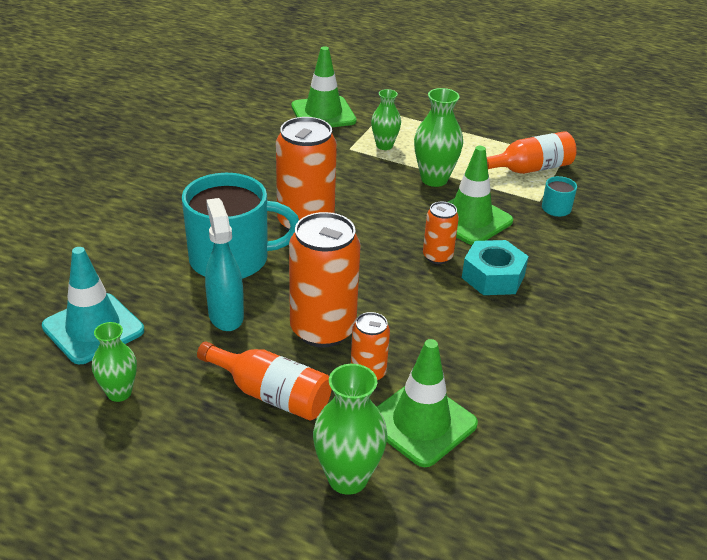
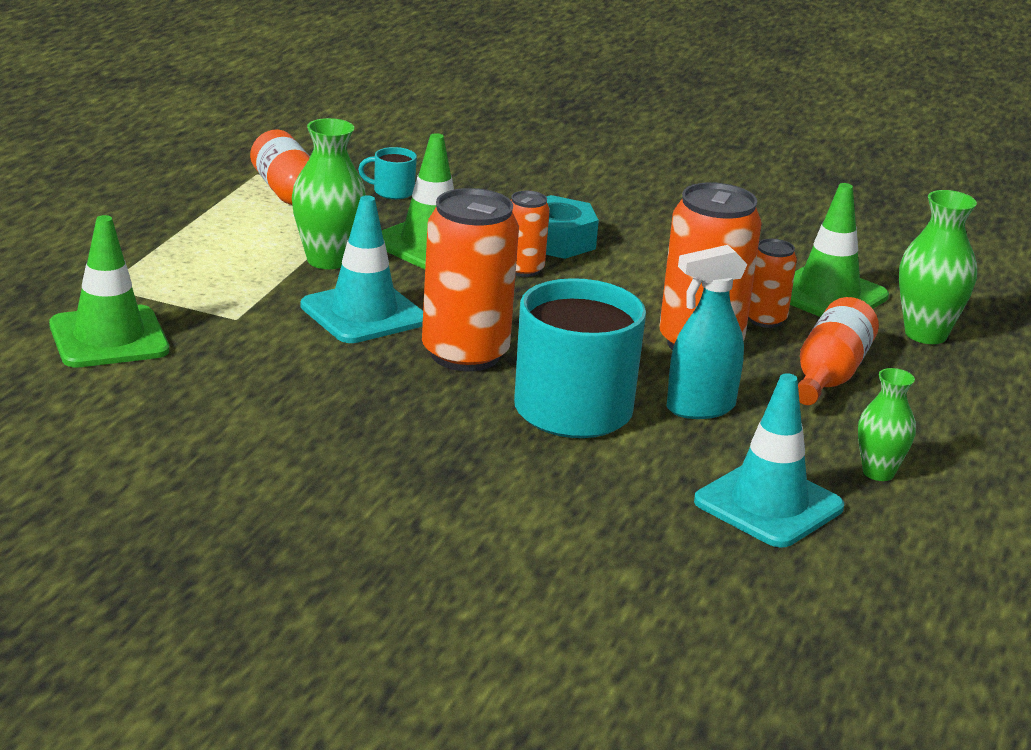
camera: 95 degrees left, 10 degrees down
(359, 189) = (363, 313): none -> turquoise traffic cone
(384, 145) = (226, 291): green vase -> none

